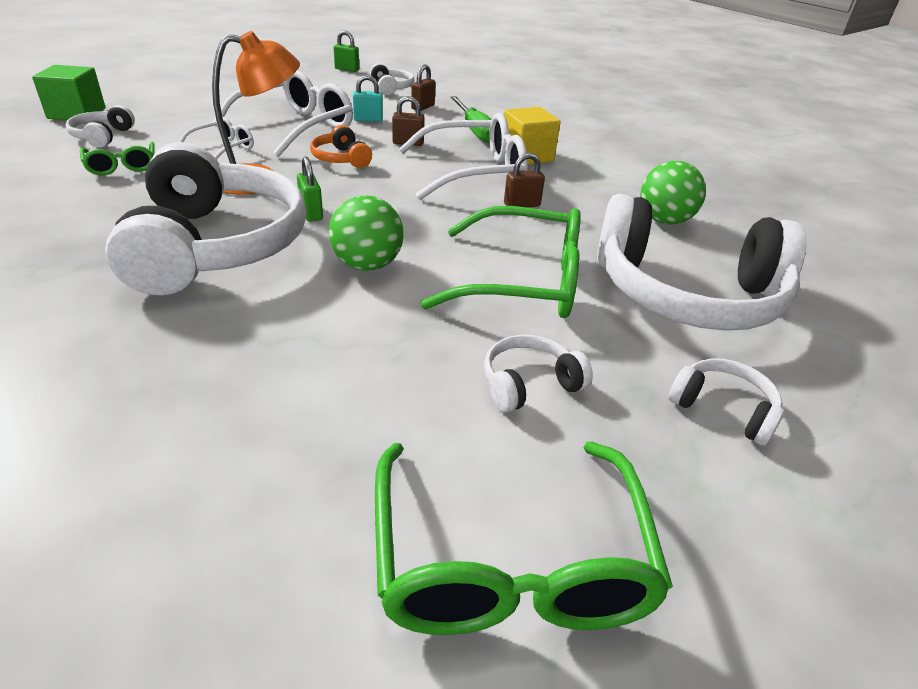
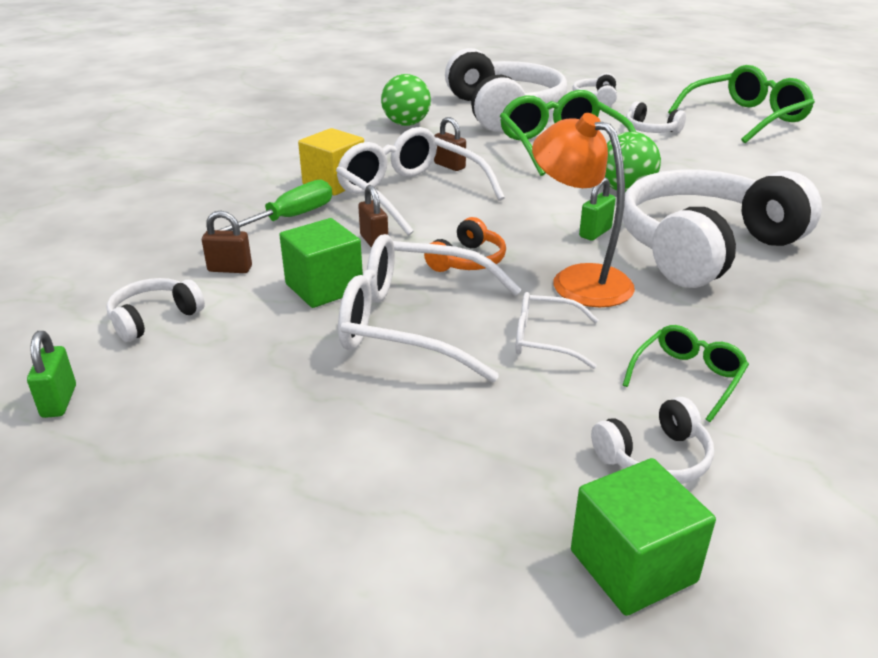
camera: 115 degrees left, 5 degrees down
(368, 120) = (324, 287): turquoise padlock -> green cube

